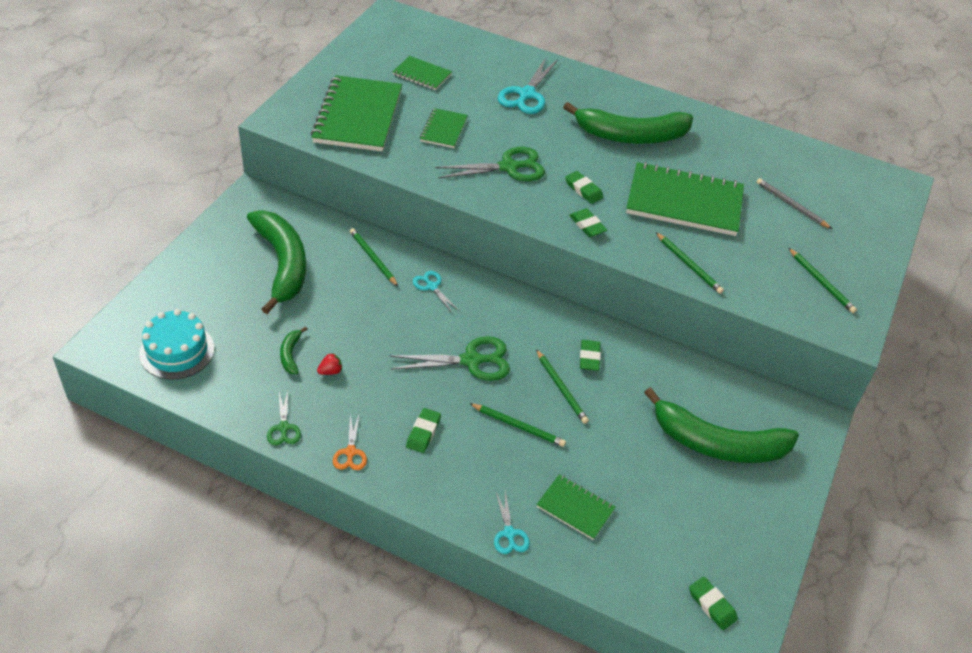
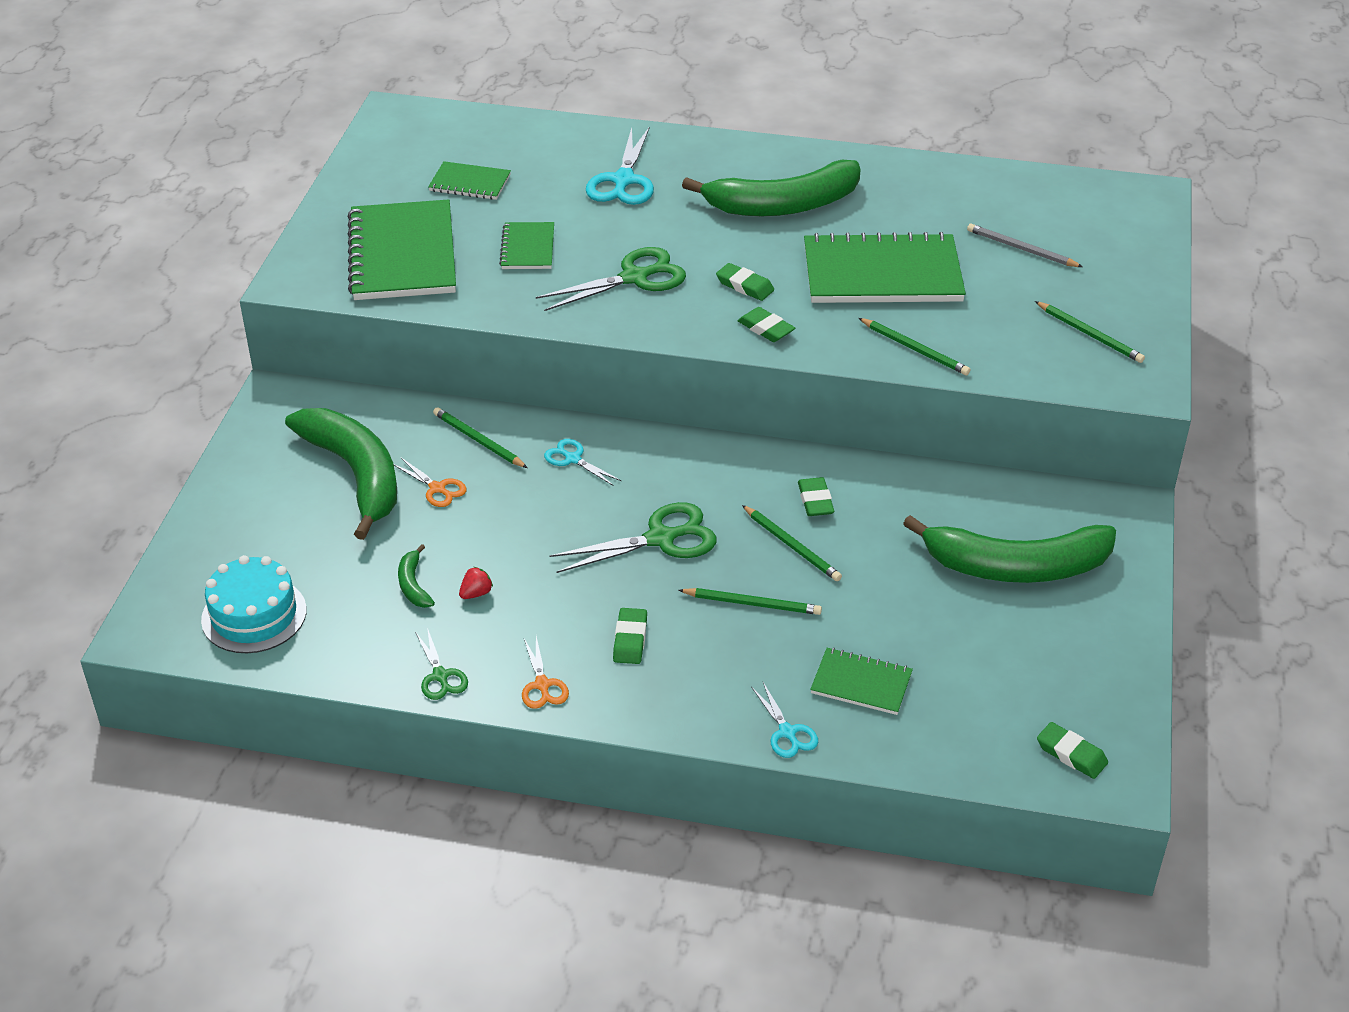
camera: 10 degrees left, 5 degrees down
(332, 287) = (437, 488): none -> orange scissors

